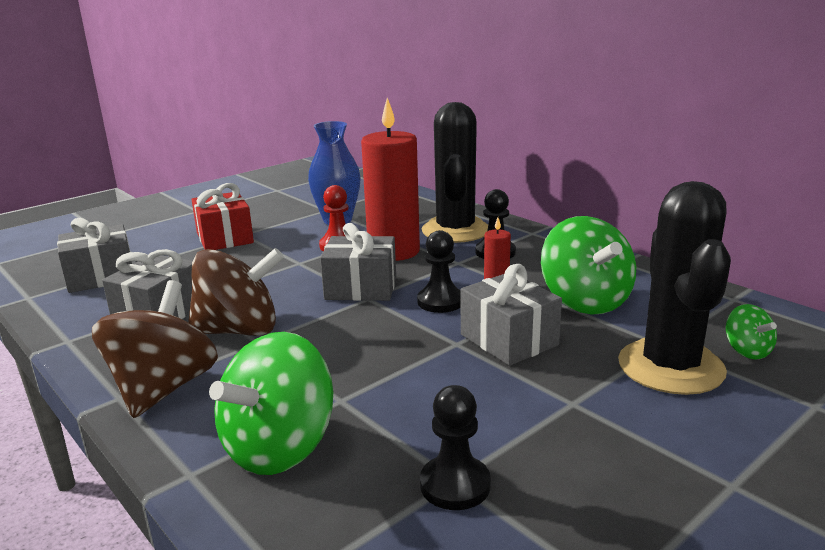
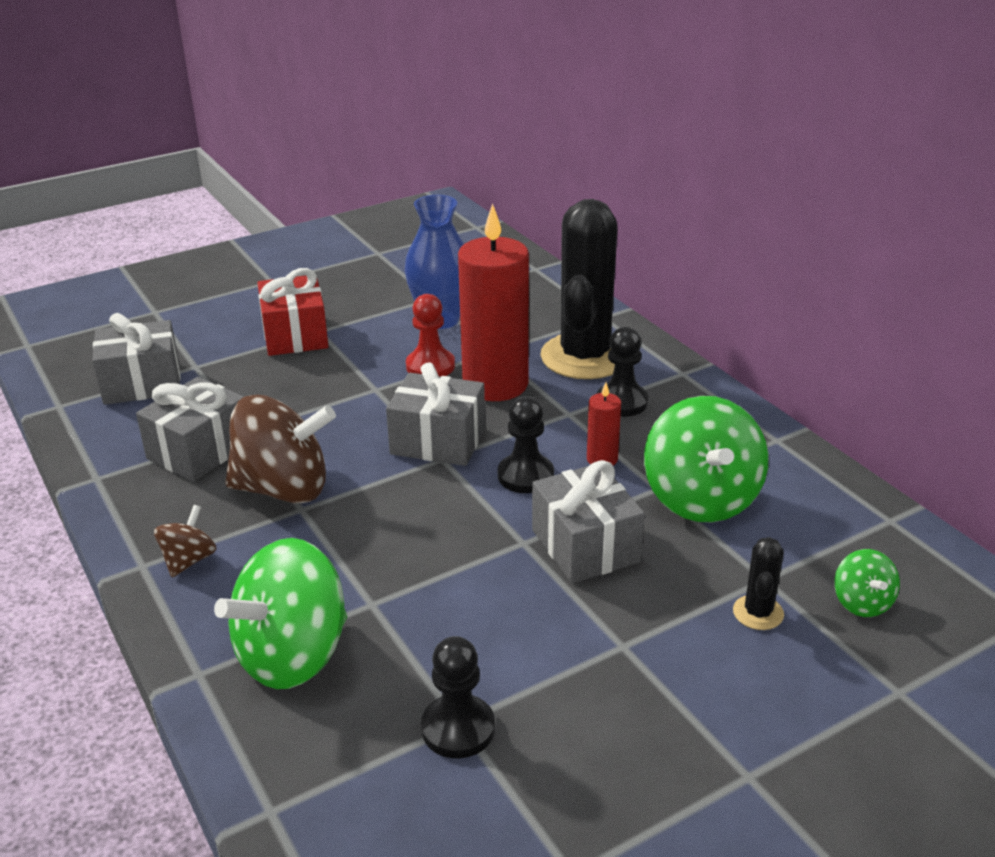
camera: 10 degrees right, 10 degrees up
(163, 389) = (189, 560): brown spinning top -> brown spinning top, size x0.48
(670, 367) = (758, 613): black cactus -> black cactus, size x0.42

